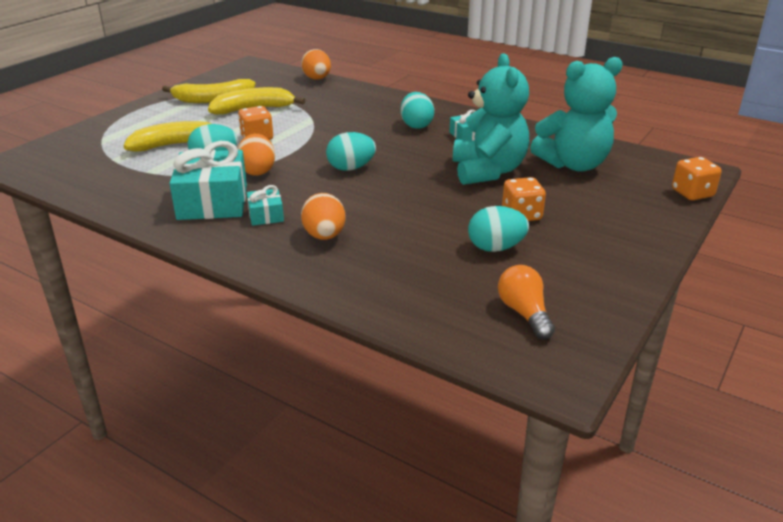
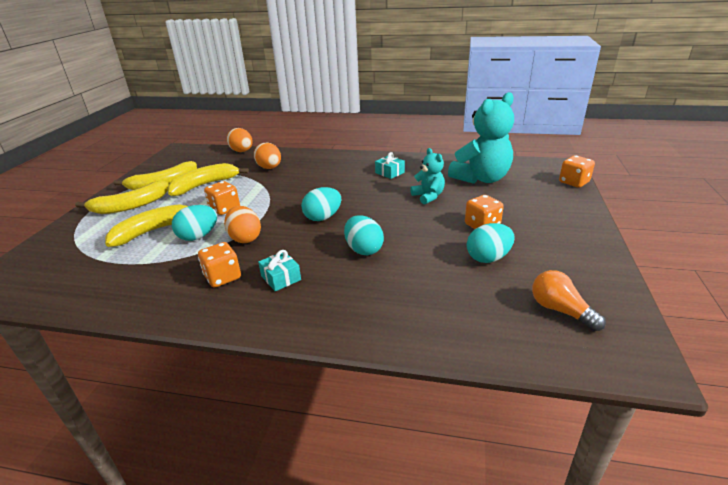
camera: 20 degrees left, 0 degrees up
(169, 116) = (131, 206): none -> yellow banana
(213, 202) = (223, 277): turquoise gift -> orange dice
(324, 236) = (346, 284): orange egg -> orange egg (269, 168)
(416, 125) = (346, 172): turquoise egg -> turquoise egg (363, 249)
(488, 171) = (428, 196): turquoise teddy bear -> turquoise teddy bear, size x0.53

